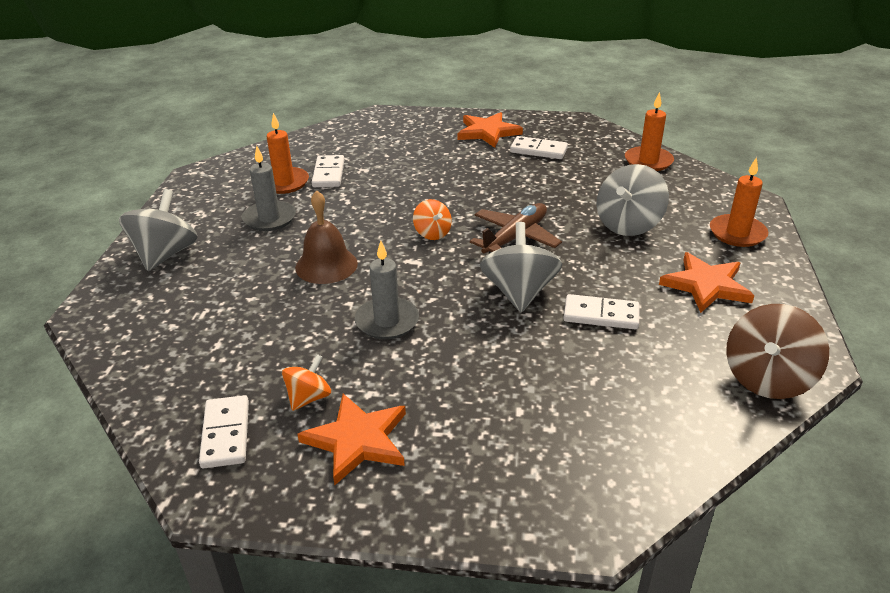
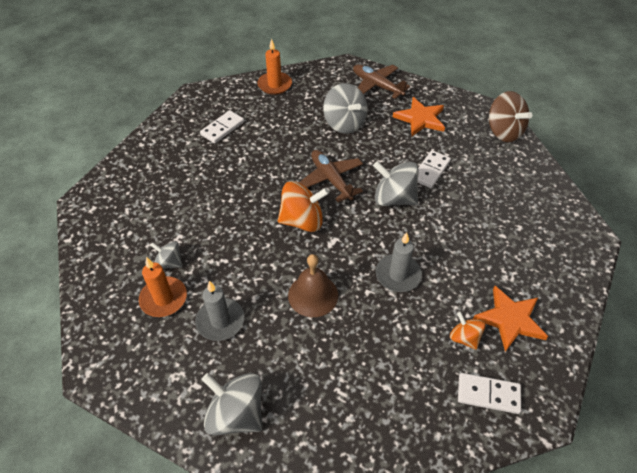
camera: 70 degrees left, 15 degrees up
(328, 174) = (169, 263): white domino -> grey spinning top
(432, 233) = (302, 221): orange spinning top -> orange spinning top, size x1.76
(488, 132) = (173, 145): orange star -> none
(737, 233) = (377, 85): orange candle -> brown plane

